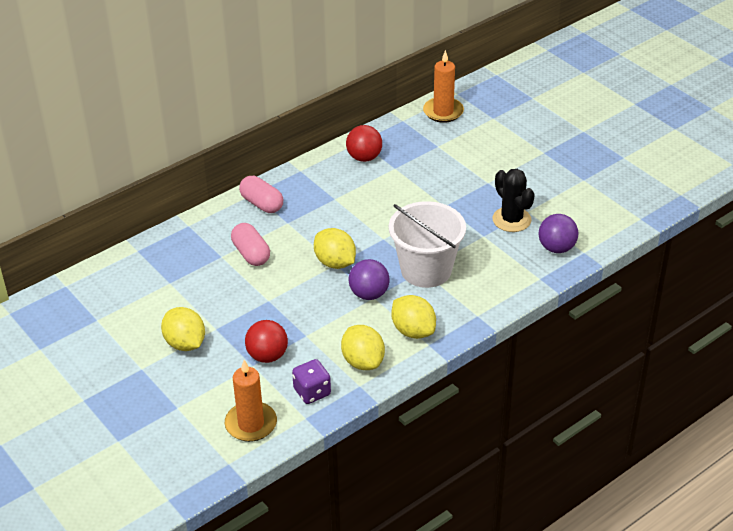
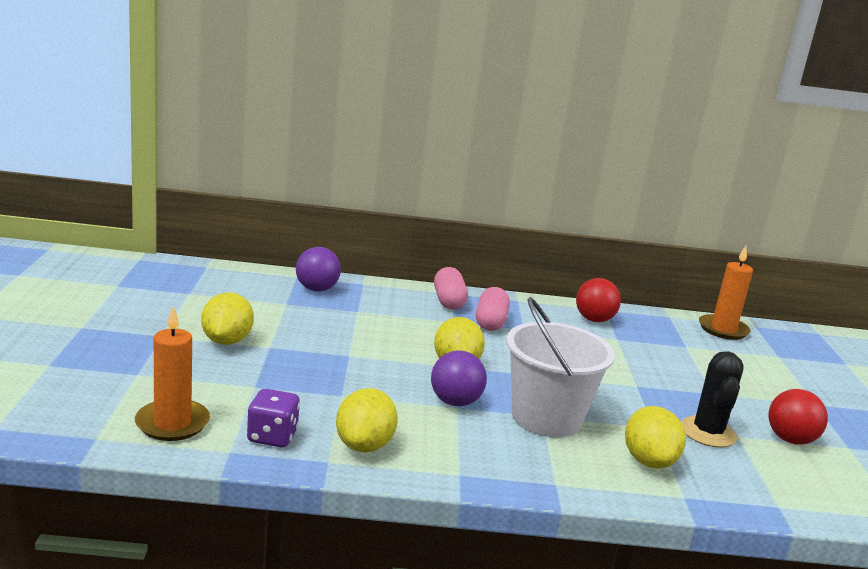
camera: 35 degrees right, 20 degrees down
(251, 254) = (386, 322): pink capsule -> pink capsule (490, 322)
(267, 356) = (280, 387): red ball -> red ball (790, 439)
(413, 331) = (459, 454): yellow lemon -> yellow lemon (648, 461)
(556, 248) = (741, 483): purple ball -> purple ball (316, 289)

